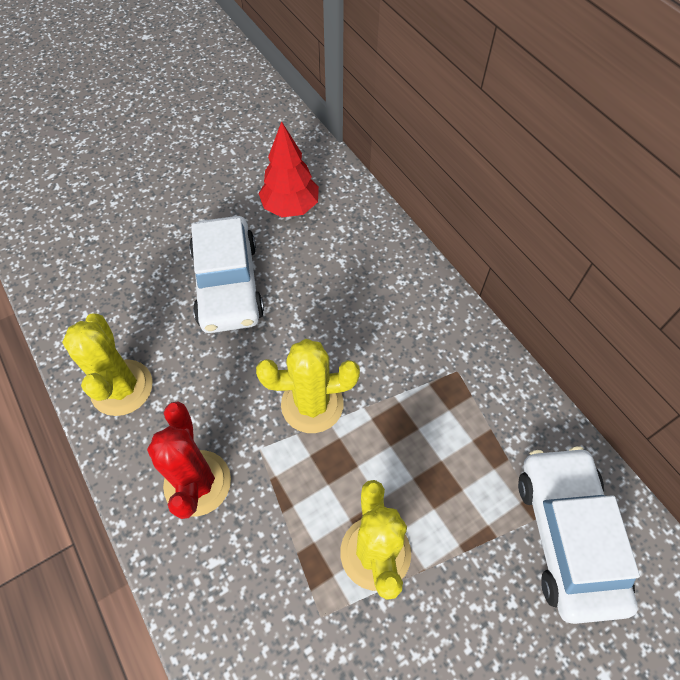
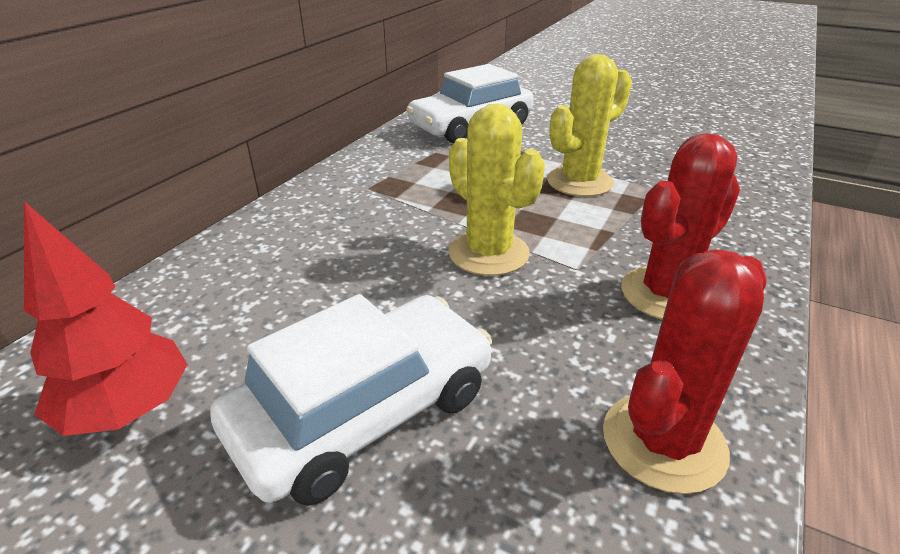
camera: 120 degrees left, 25 degrees down
(122, 388) = (663, 441): yellow cactus -> red cactus

